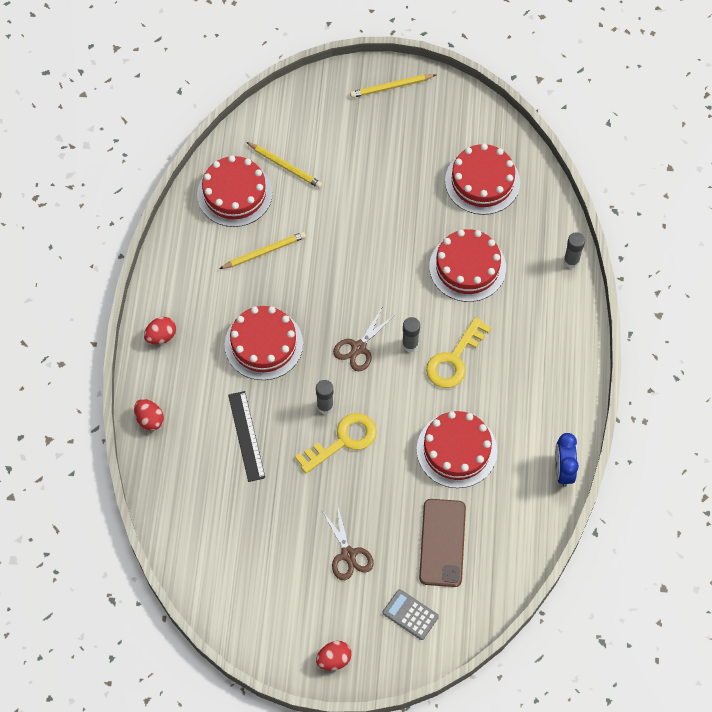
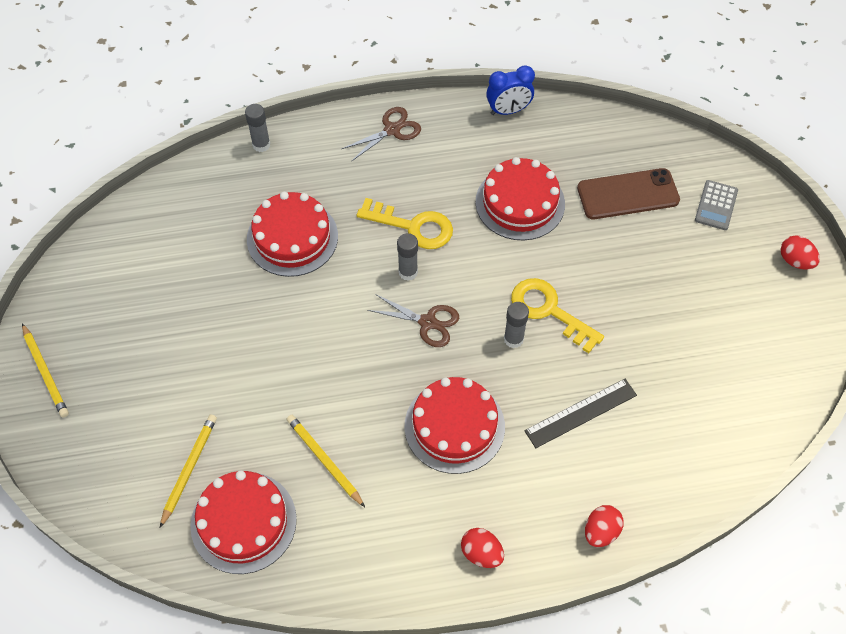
camera: 105 degrees left, 5 degrees down
(348, 554) = (677, 274): brown scissors -> brown scissors (392, 130)
(482, 181) = (173, 246): red cake -> none

